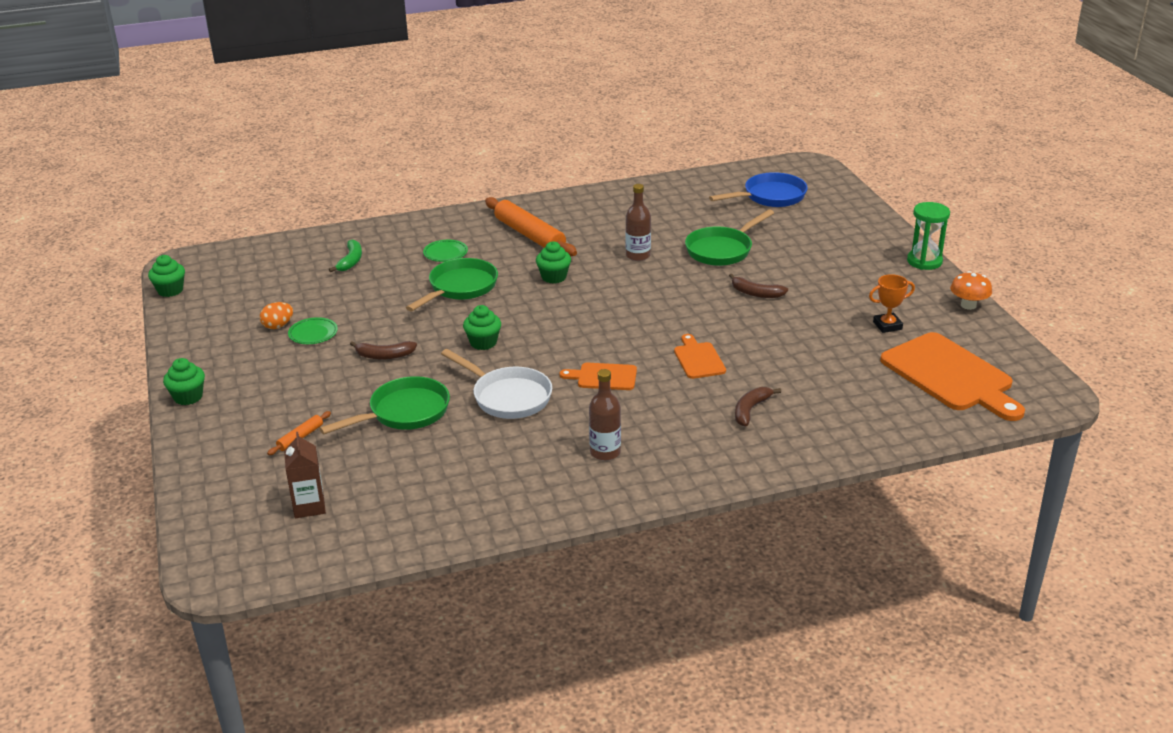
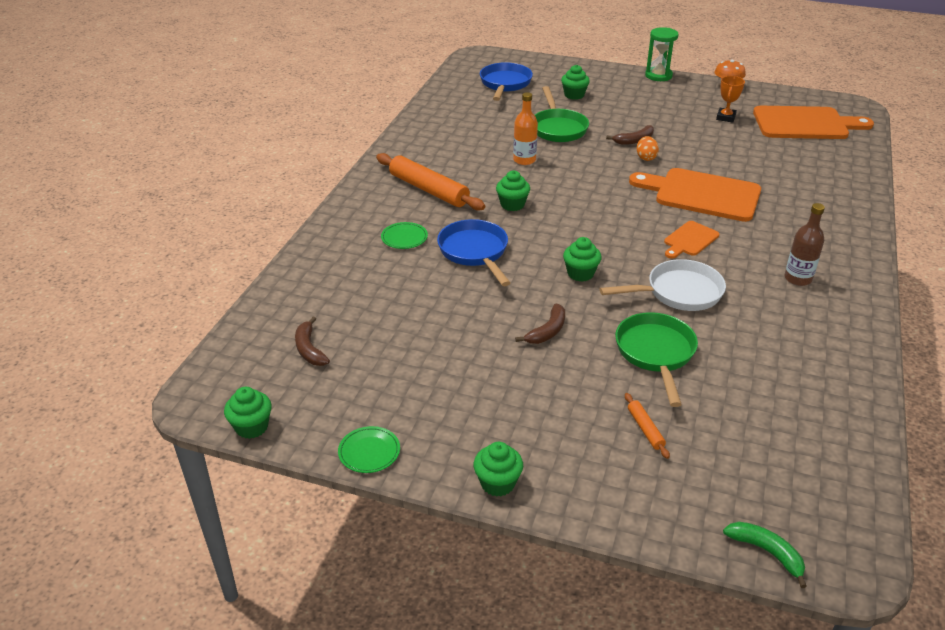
camera: 55 degrees left, 5 degrees up
(278, 326) = (420, 376): orange egg -> orange egg (646, 158)
(309, 506) = (769, 462): brown carton -> none
(313, 333) = (461, 359): green plate -> green plate (369, 452)
(351, 261) = (349, 291): green banana -> green banana (766, 552)
(460, 288) = (475, 252): green pan -> blue pan
(529, 235) = (428, 190): orange rolling pin -> orange rolling pin turned 45 degrees clockwise
(638, 256) = (524, 160): brown bottle -> orange bottle
(698, 359) = (702, 194): orange cutting board -> orange cutting board, size x1.99
(750, 410) = (788, 202): brown banana -> brown banana (309, 349)
(803, 235) = (574, 95): none -> green cupcake

